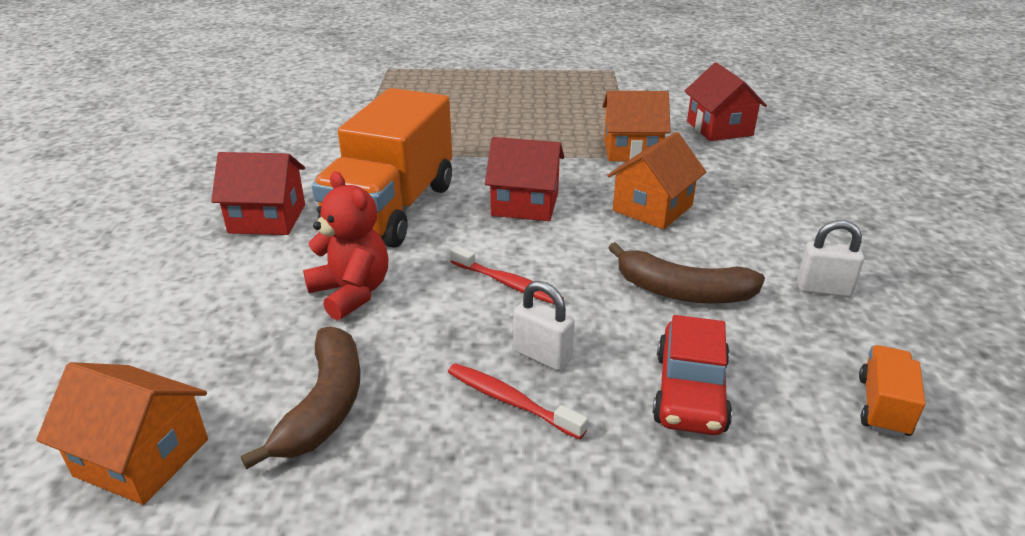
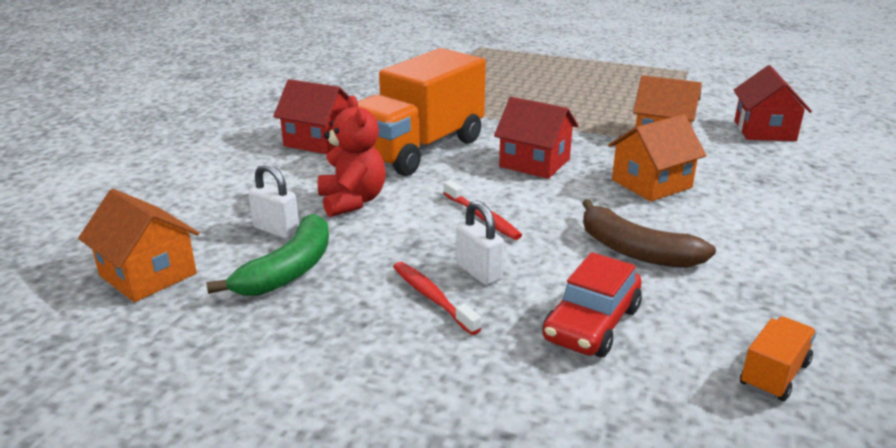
camera: 20 degrees right, 5 degrees down
(325, 405) = (289, 270): brown banana -> green banana
(823, 289) = (780, 274): white padlock -> white padlock (276, 230)

